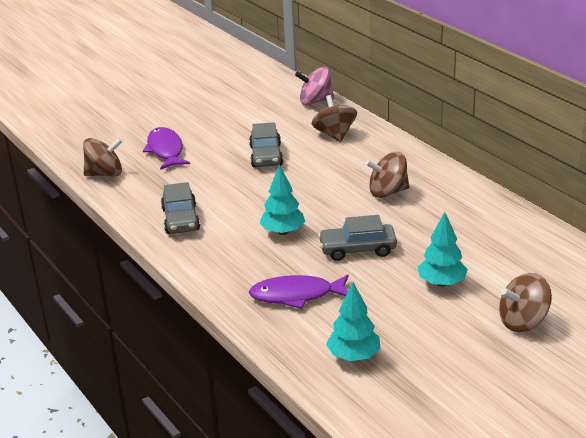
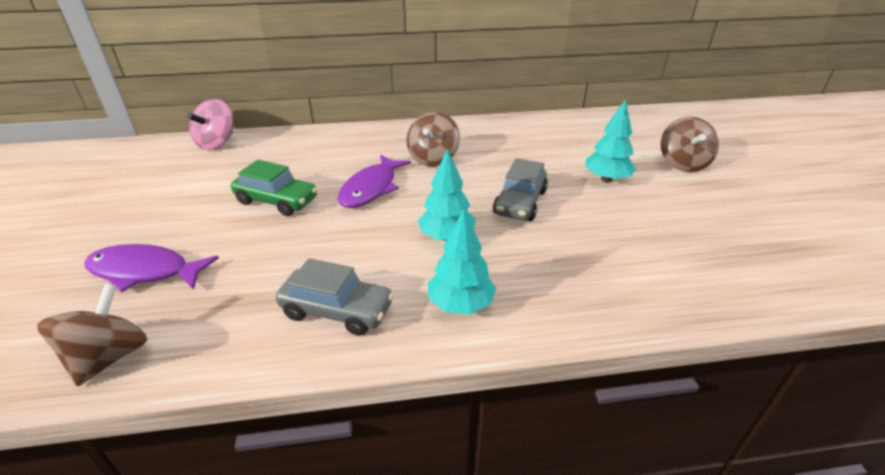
camera: 65 degrees left, 5 degrees up
(266, 156) = (277, 201): grey car -> green car
(296, 295) = (584, 266): purple fish -> purple fish (371, 188)
(334, 135) = (296, 152): brown spinning top -> none
(353, 356) = (717, 263): turquoise tree -> turquoise tree (460, 304)

